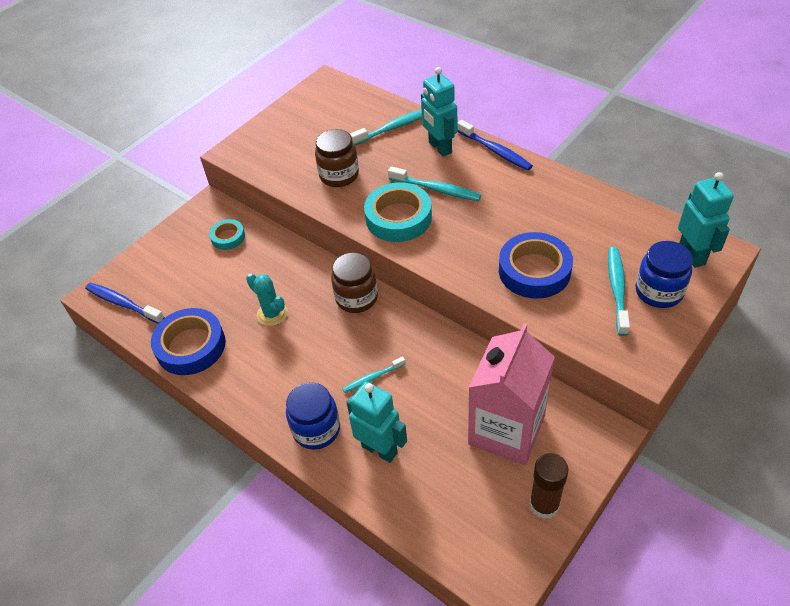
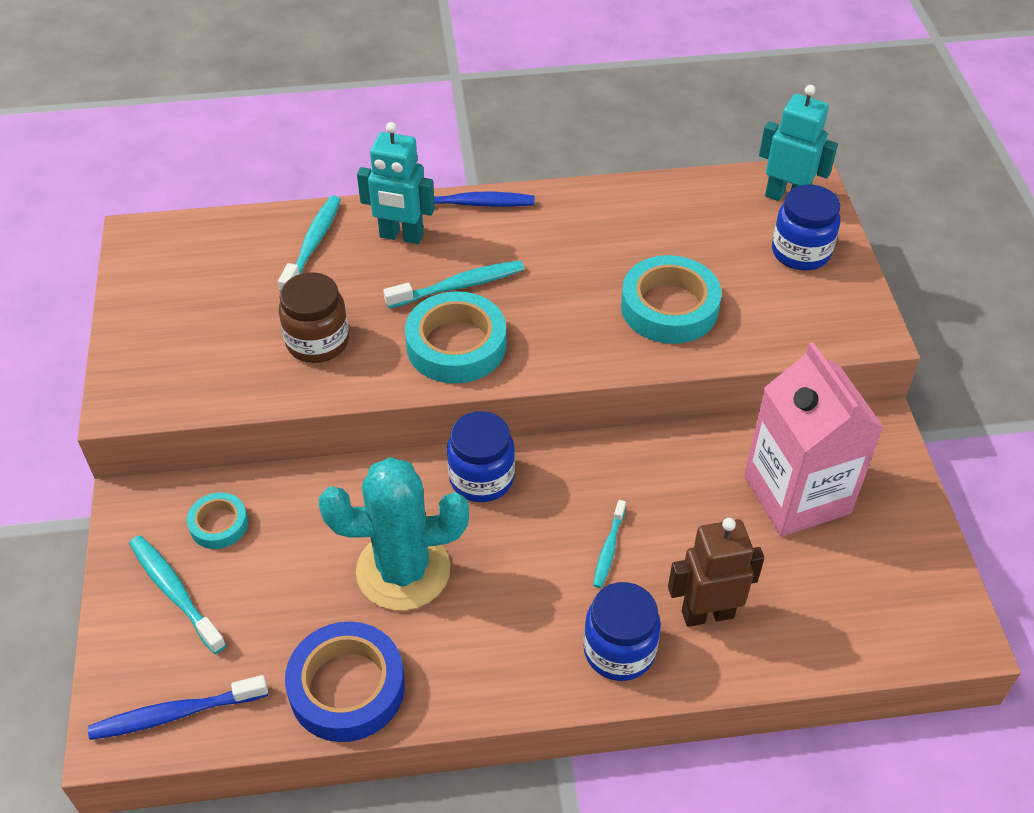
camera: 50 degrees left, 0 degrees up
(272, 314) = (403, 570): turquoise cactus -> turquoise cactus, size x1.89
(356, 298) = (481, 478): brown jar -> blue jar
(380, 449) = (707, 613): turquoise robot -> brown robot
(534, 271) = (669, 307): blue tape -> turquoise tape
(544, 505) = (908, 535): brown glue stick -> none
(617, 289) = (764, 274): turquoise toothbrush -> turquoise toothbrush (175, 592)

